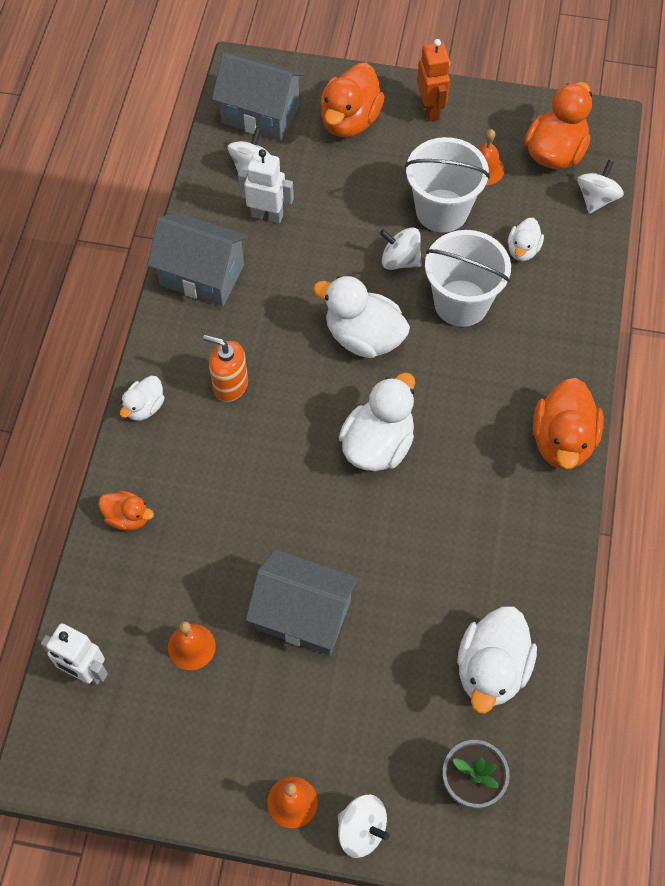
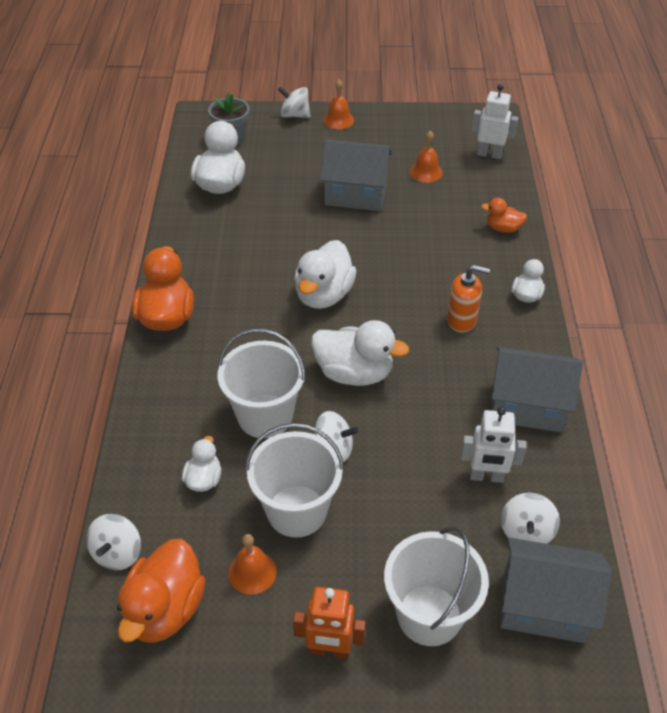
camera: 170 degrees right, 15 degrees down
(350, 121) = (429, 615): orange duck -> white bucket
(430, 109) = (329, 650): orange robot -> orange robot turned 60 degrees counterclockwise

